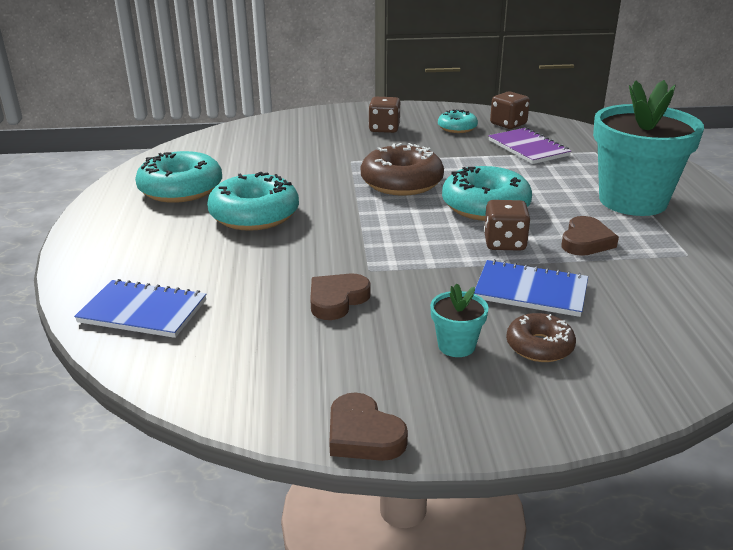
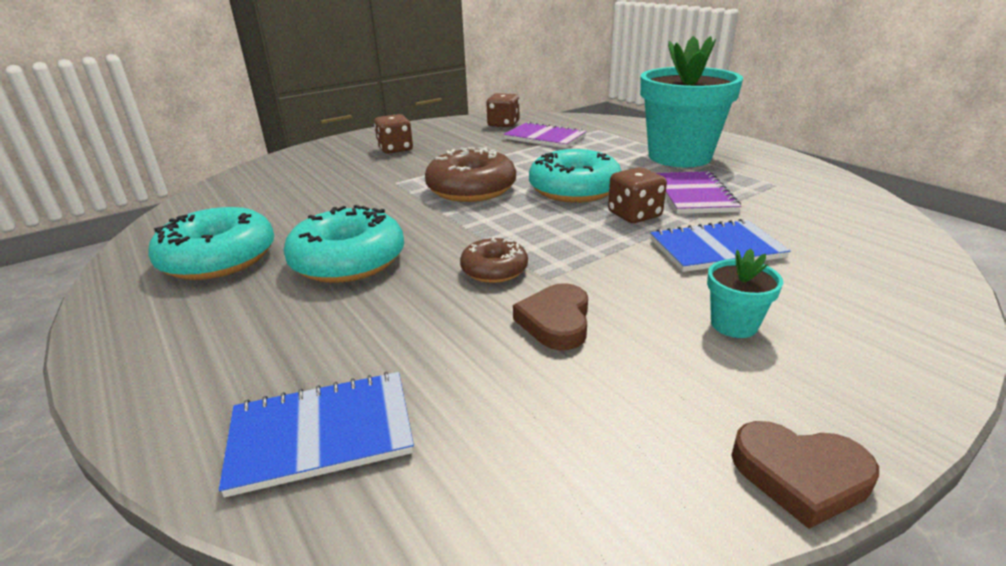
camera: 30 degrees left, 0 degrees up
(457, 128) = (463, 135): turquoise donut -> none
(539, 346) = (798, 296): brown donut -> brown donut (494, 269)
(586, 241) = (693, 195): brown heart -> purple notebook

